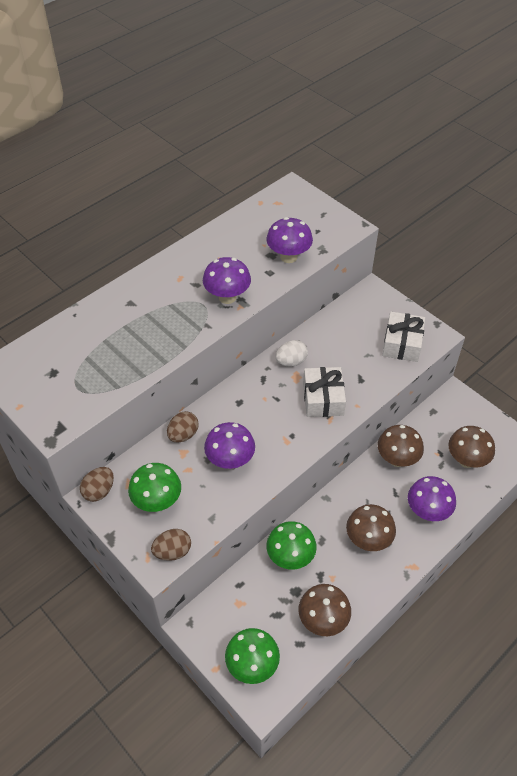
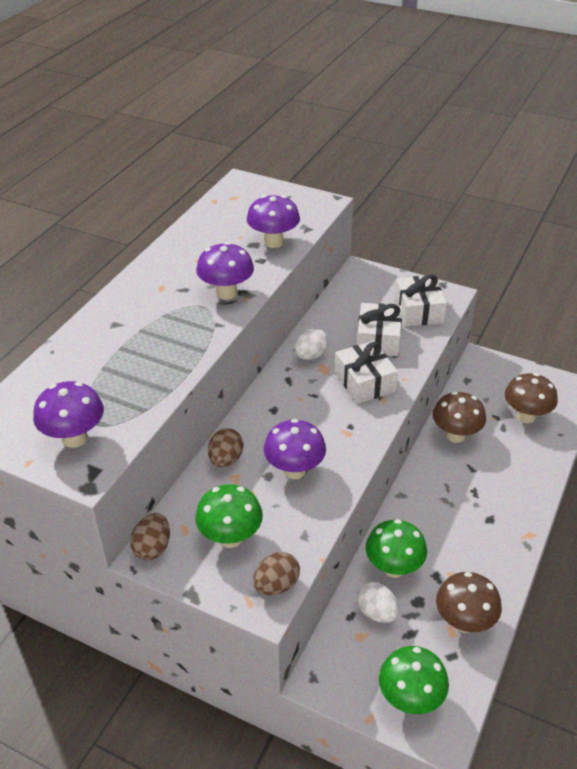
camera: 20 degrees left, 10 degrees down
(260, 589) = (377, 612): none -> white egg
(354, 362) = (378, 339): none -> white gift
(368, 540) = (468, 523): brown mushroom -> none
(427, 511) = (514, 476): purple mushroom -> purple mushroom (74, 438)

